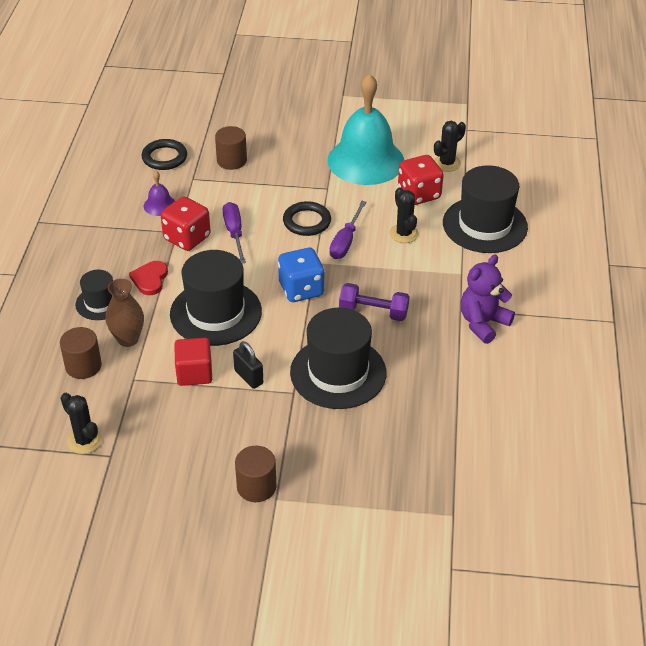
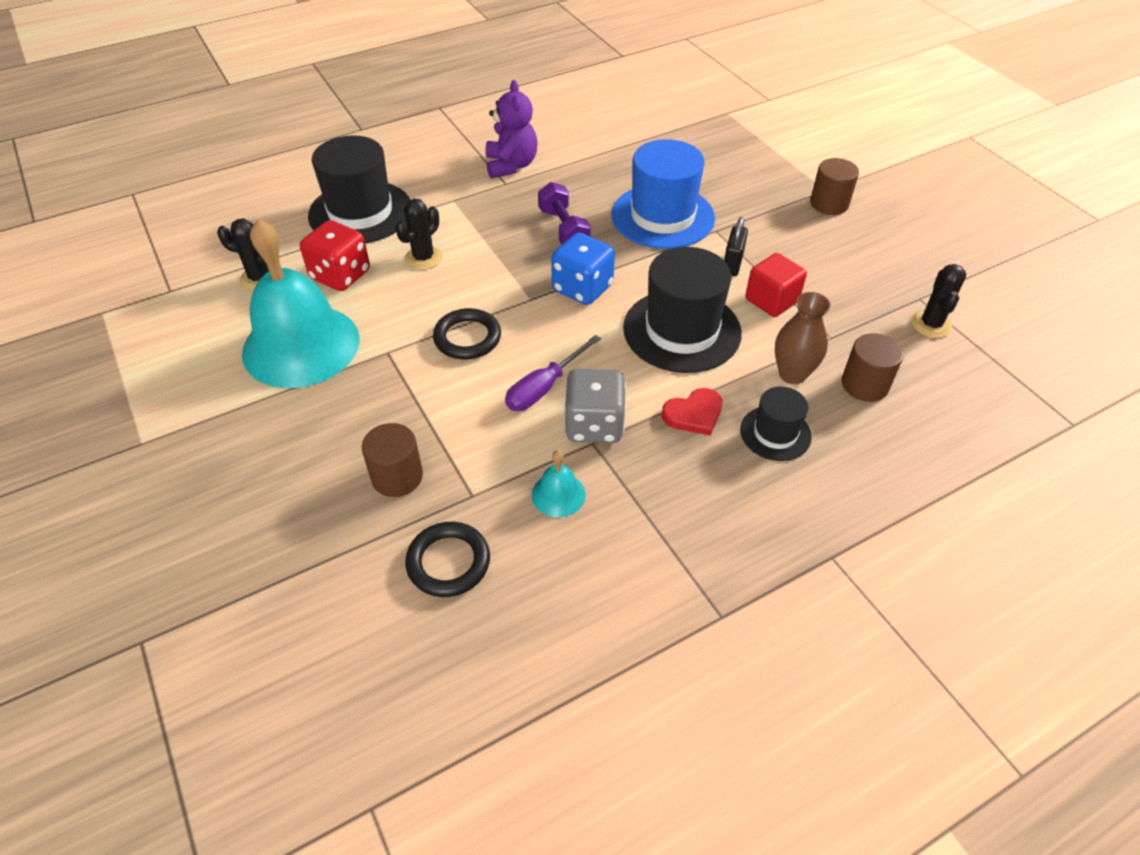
camera: 125 degrees left, 5 degrees up
(159, 205) = (558, 494): purple bell -> turquoise bell
(187, 238) = (594, 425): red dice -> grey dice
(338, 372) = (662, 216): black hat -> blue hat
(345, 241) = (475, 292): purple screwdriver -> none
(483, 323) = (511, 165): purple teddy bear -> purple teddy bear turned 105 degrees counterclockwise

